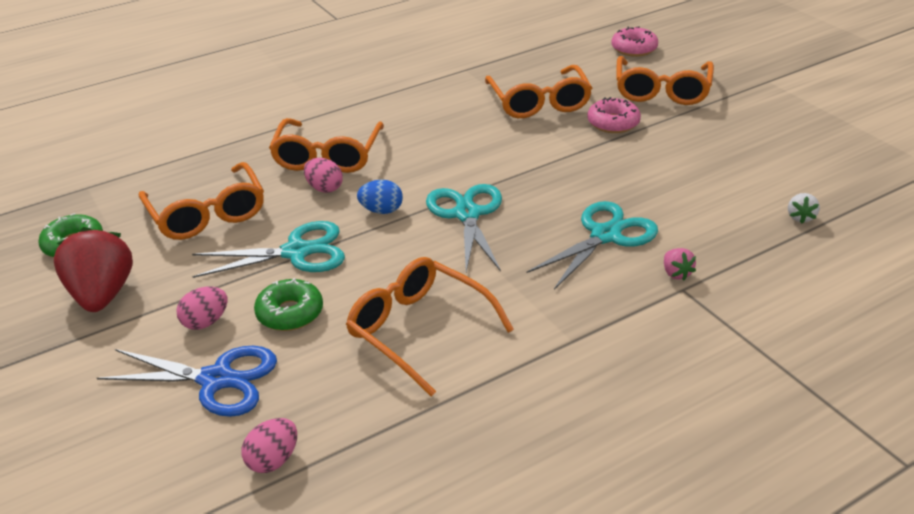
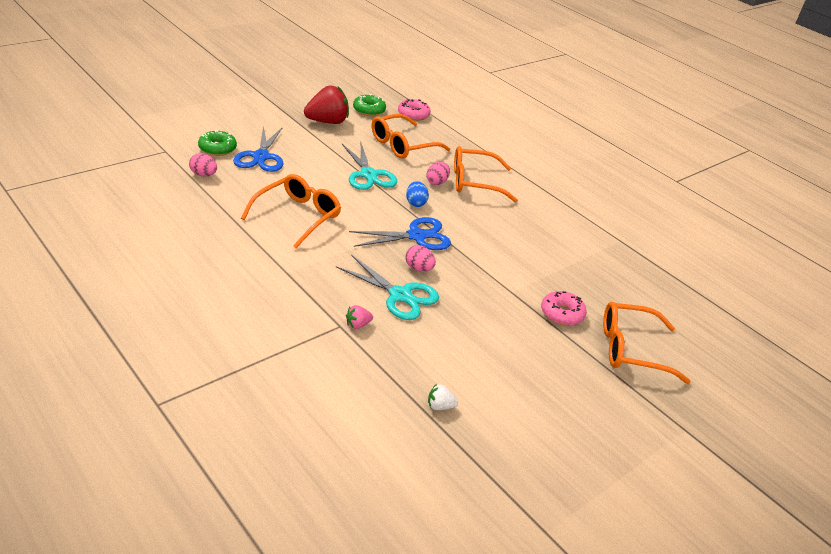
camera: 75 degrees right, 0 degrees up
(206, 322) = (305, 151): pink egg -> pink egg (418, 268)
(290, 313) = (313, 175): green donut -> green donut (217, 148)
(467, 214) = (416, 236): turquoise scissors -> blue scissors
(539, 102) = (581, 276): orange glasses -> none
(634, 49) = (708, 340): pink donut -> pink donut (413, 114)

